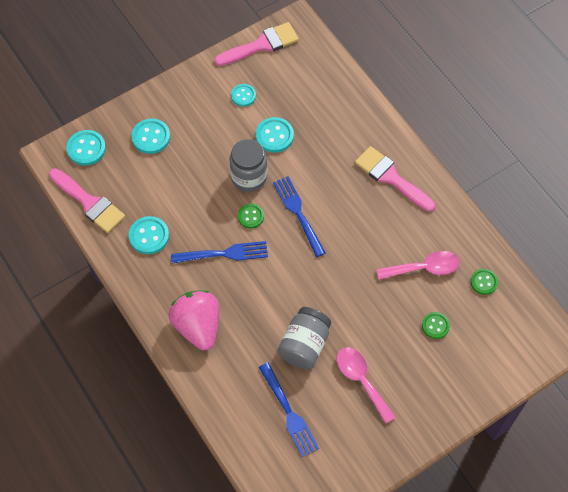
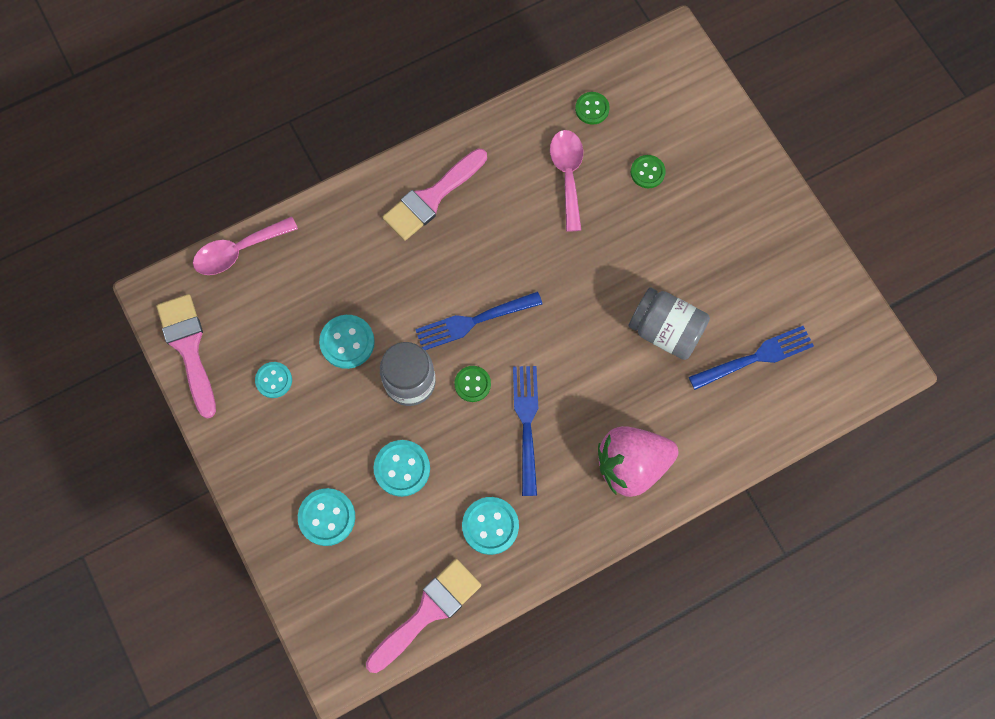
camera: 85 degrees left, 10 degrees up
(86, 148) = (334, 615): turquoise button -> turquoise button (402, 468)
(361, 380) = (715, 267): pink spoon -> pink spoon (238, 251)

